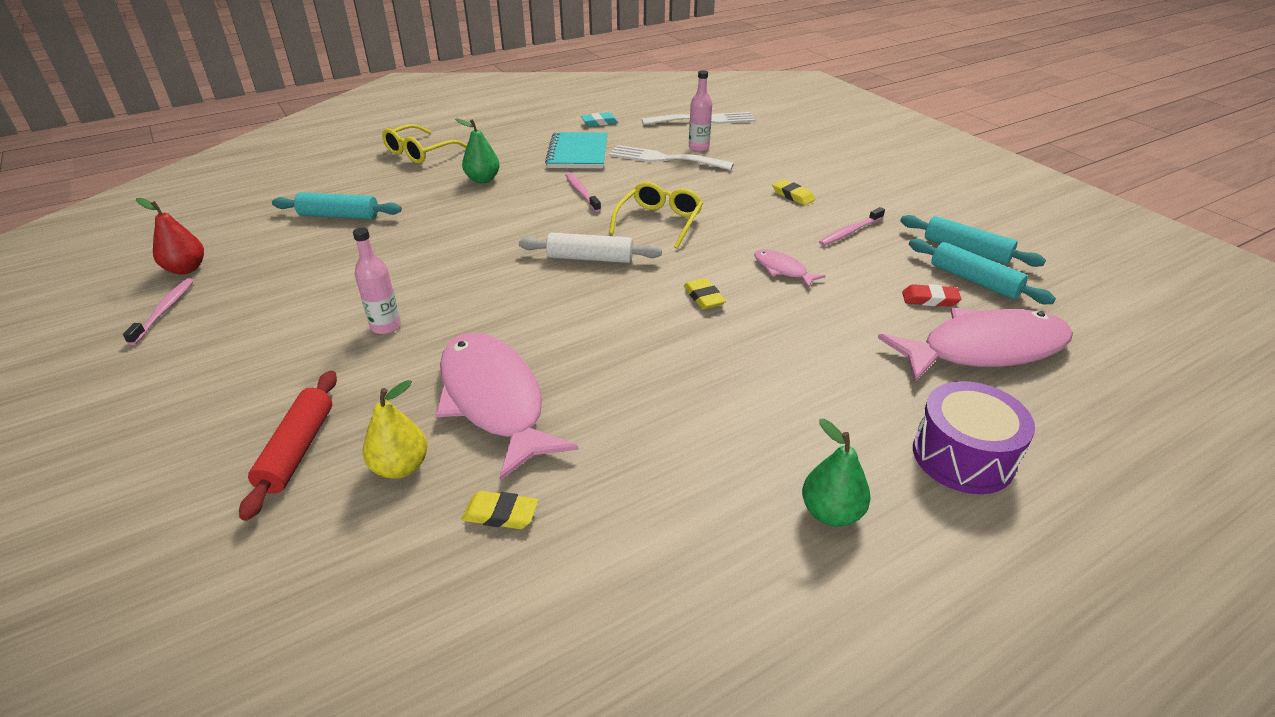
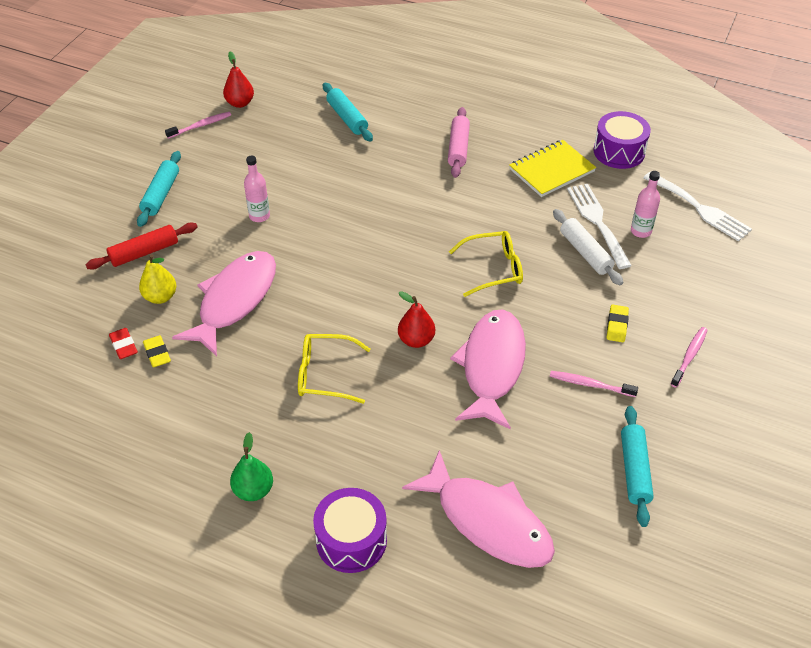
camera: 55 degrees right, 10 degrees up
(419, 152) = (462, 95): yellow glasses -> yellow glasses (325, 374)
(483, 179) = (458, 148): green pear -> pink rolling pin
(578, 153) = (551, 170): turquoise notebook -> yellow notebook
(581, 192) = (493, 207): pink toothbrush -> pink toothbrush (689, 356)
(590, 258) = (410, 260): white rolling pin -> white rolling pin (585, 253)
(599, 122) = (619, 151): turquoise eraser -> purple drum
(704, 297) = (416, 340): yellow eraser -> red pear
(782, 270) = (492, 366): pink fish -> pink fish, size x2.20
(930, 299) = (530, 468): red eraser -> red eraser (124, 346)
(974, 281) = (586, 489): turquoise rolling pin -> turquoise rolling pin (161, 194)

